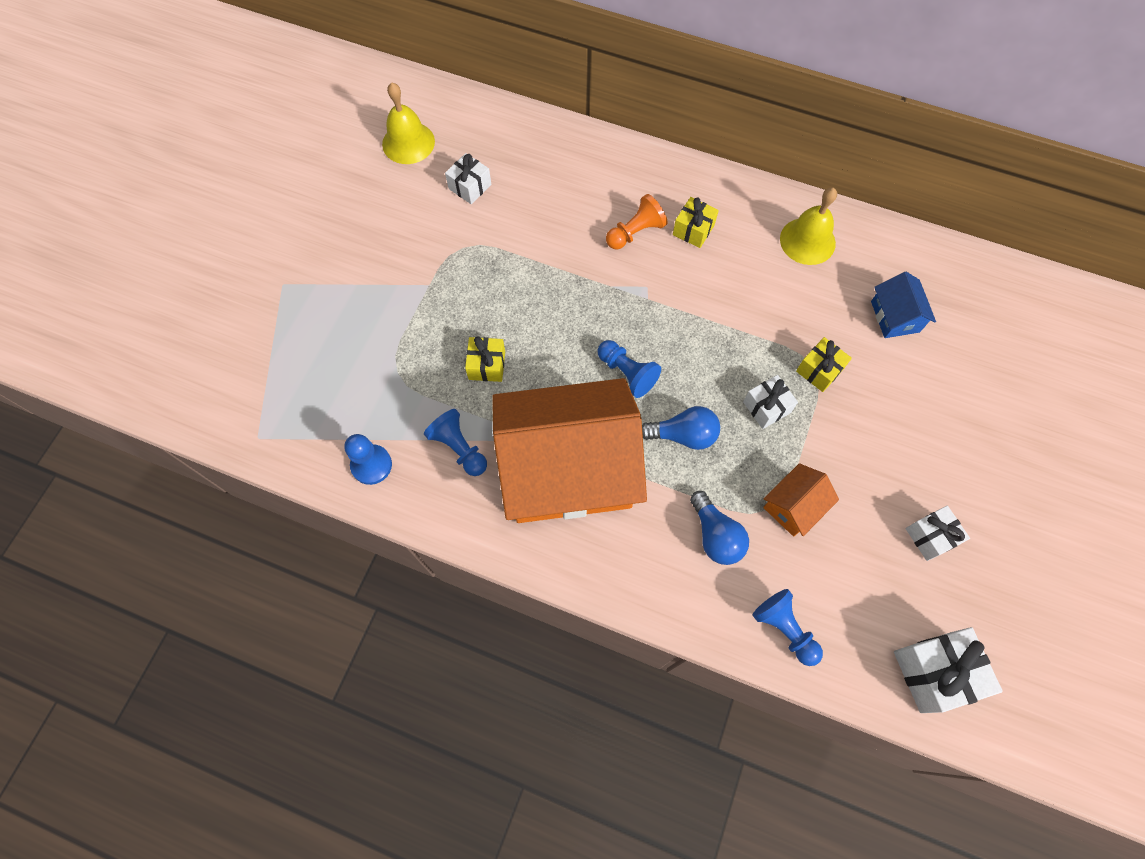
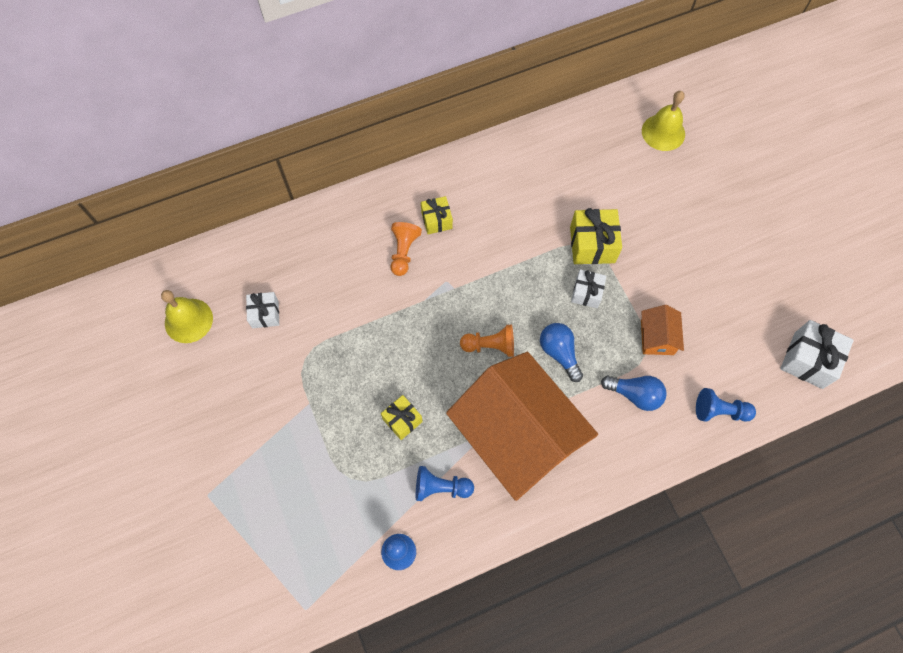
camera: 45 degrees left, 0 degrees up
(568, 468) = (517, 436): orange house -> orange house turned 75 degrees counterclockwise
(627, 373) = (490, 346): blue pawn -> orange pawn
(683, 435) = (559, 353): blue light bulb -> blue light bulb turned 75 degrees counterclockwise
(807, 241) = (508, 170): yellow bell -> yellow bell (663, 132)
(819, 370) = (592, 244): yellow gift -> yellow gift, size x1.60
(895, 316) = (599, 175): blue house -> none
(930, 536) = (737, 288): white gift -> none

